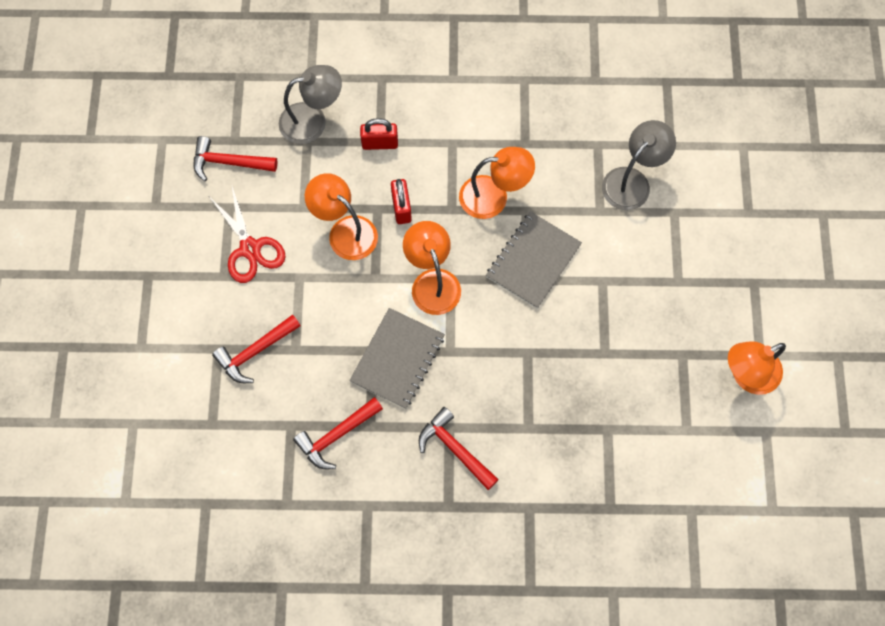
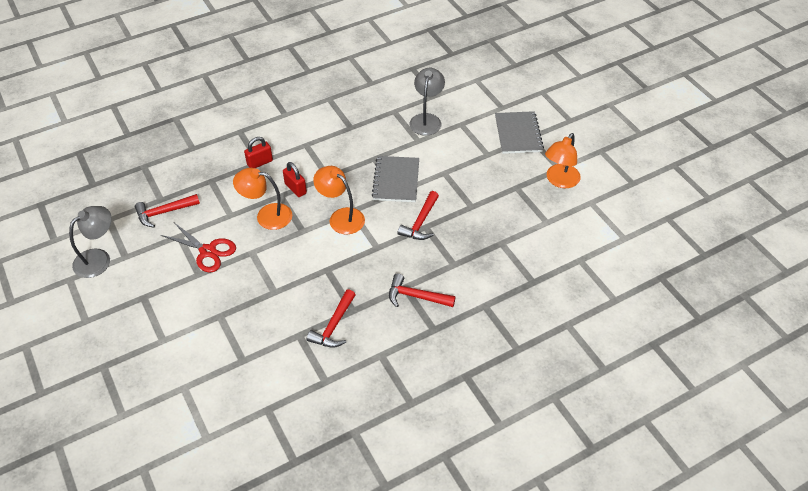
camera: 30 degrees left, 20 degrees down
(255, 352) = (247, 305): red hammer -> red hammer (420, 222)
(312, 120) = (208, 169): grey lamp -> grey lamp (98, 258)
(397, 359) = (346, 266): grey notebook -> grey notebook (518, 134)
(494, 196) = (350, 159): orange lamp -> none

